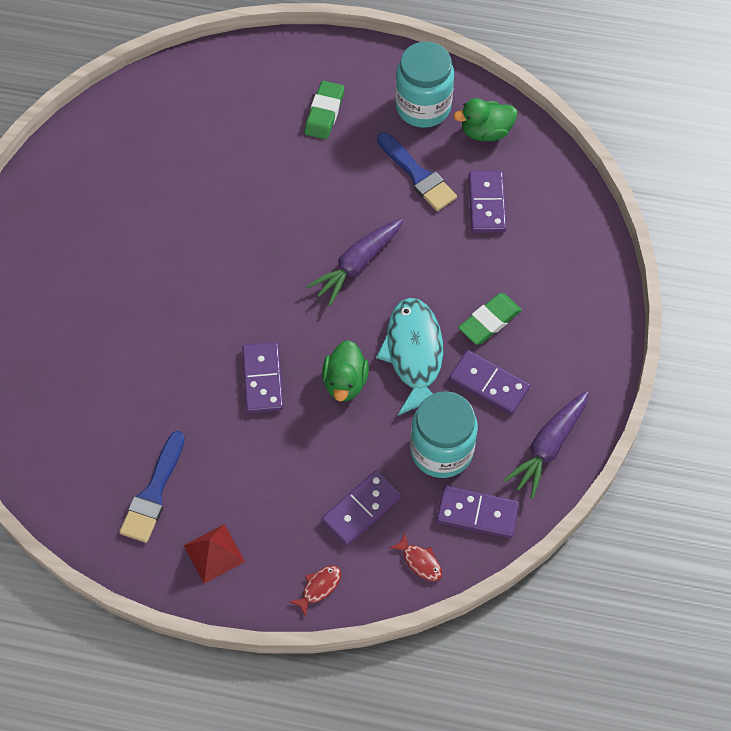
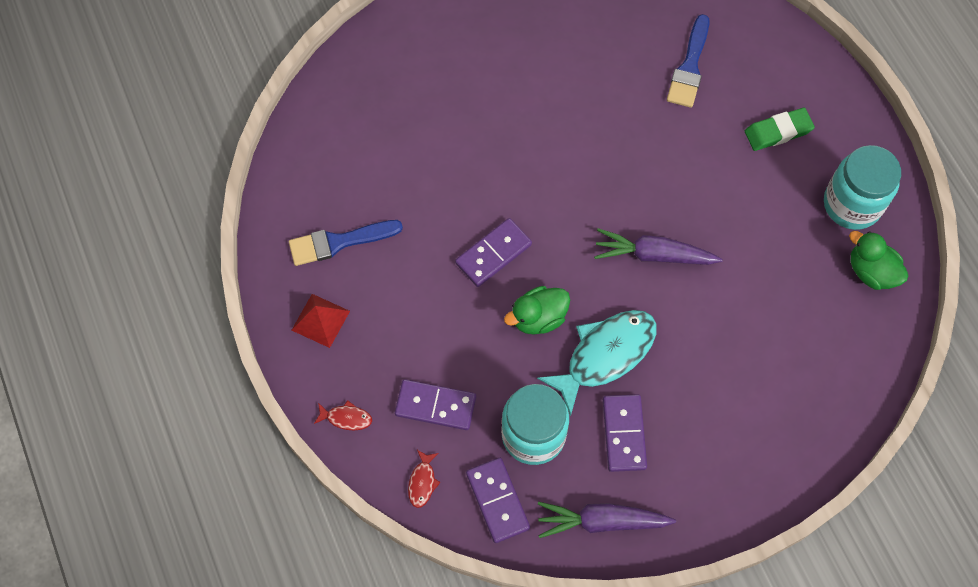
camera: 55 degrees right, 5 degrees up
(418, 175) = (779, 245): blue brush -> blue brush (689, 67)
(486, 204) = (798, 319): purple domino -> none
(489, 321) = (684, 396): green eraser -> none

